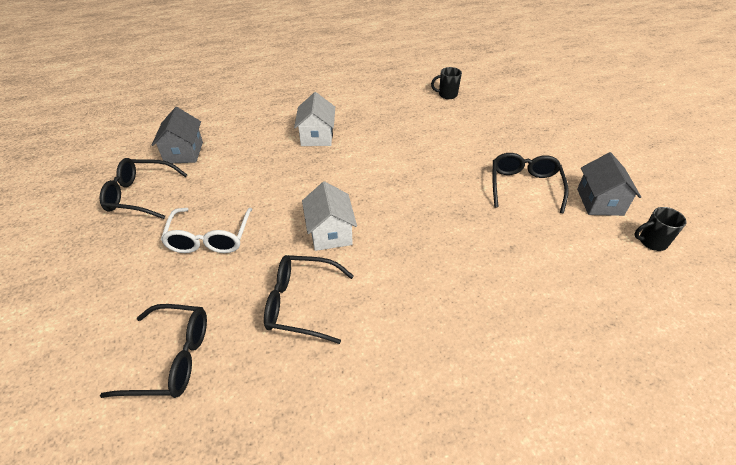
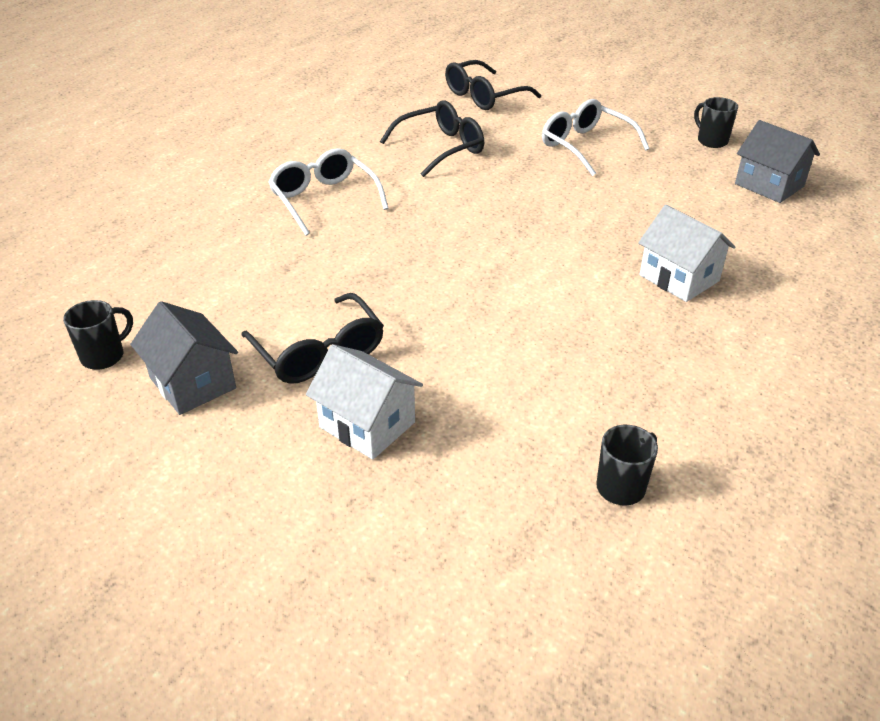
camera: 140 degrees right, 5 degrees down
(140, 195) = (711, 141): black glasses -> black mug
(330, 233) = (490, 195): white house -> white house (367, 425)
(443, 298) = (324, 199): none -> white glasses

